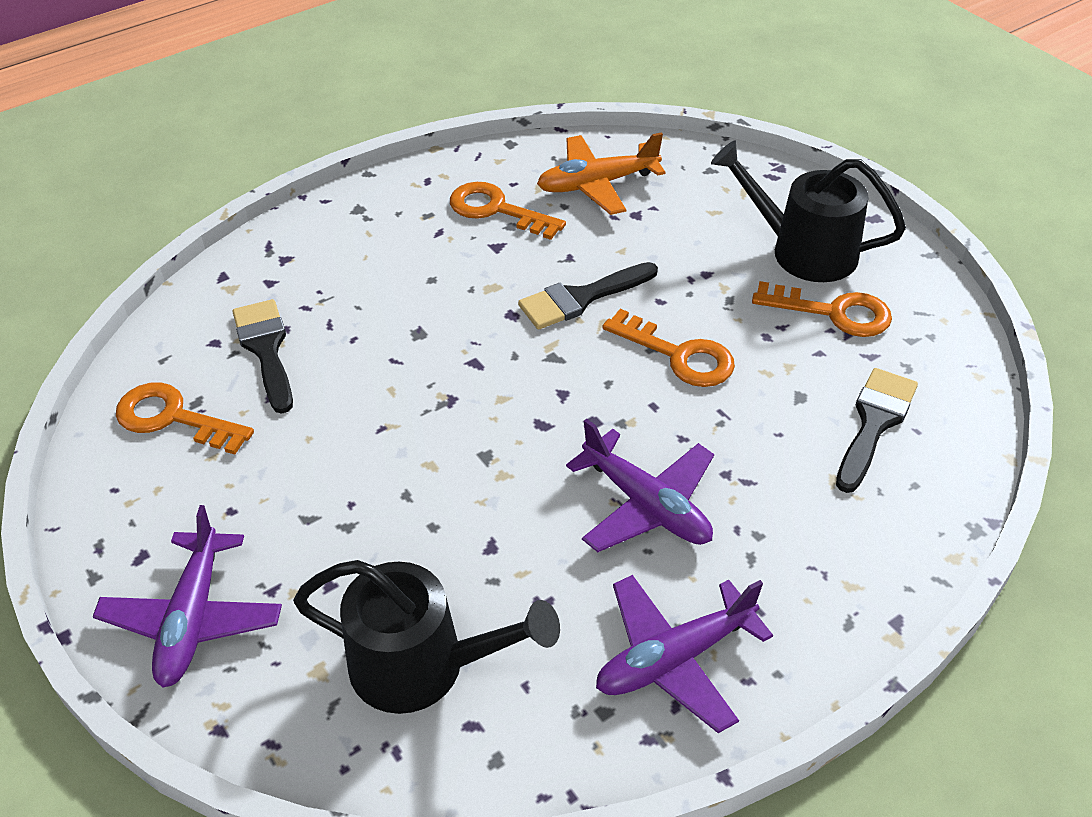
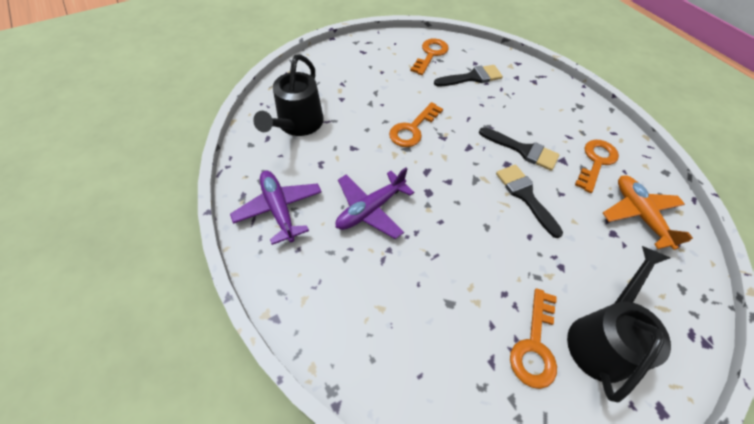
camera: 90 degrees right, 10 degrees up
(193, 618) = (333, 65): purple plane -> none
(678, 355) = (482, 239): orange key -> orange key (412, 129)
(874, 423) = (426, 346): black brush -> black brush (523, 150)

